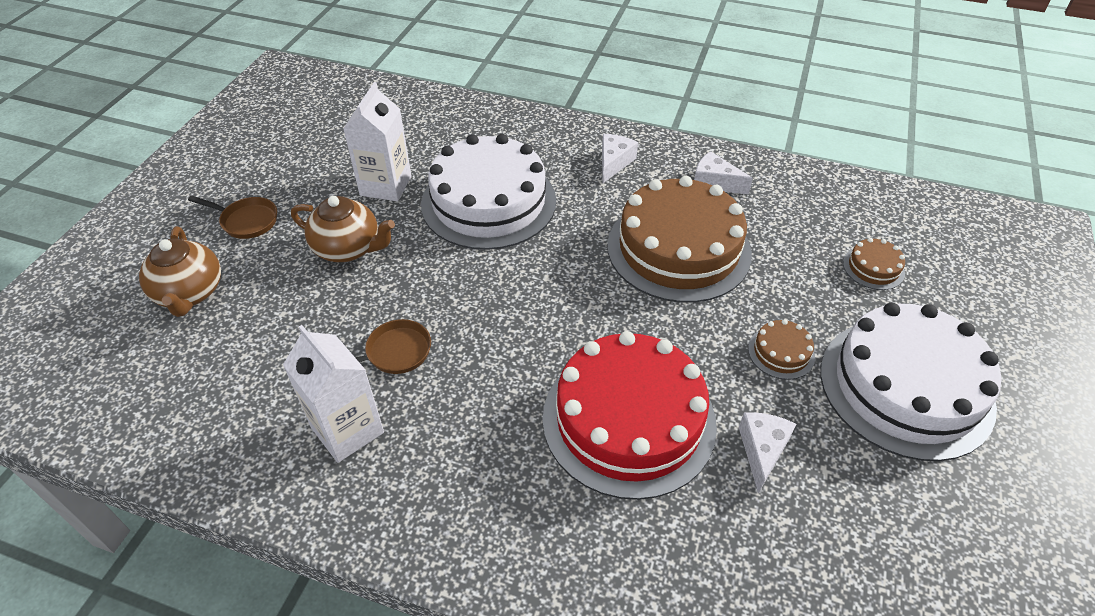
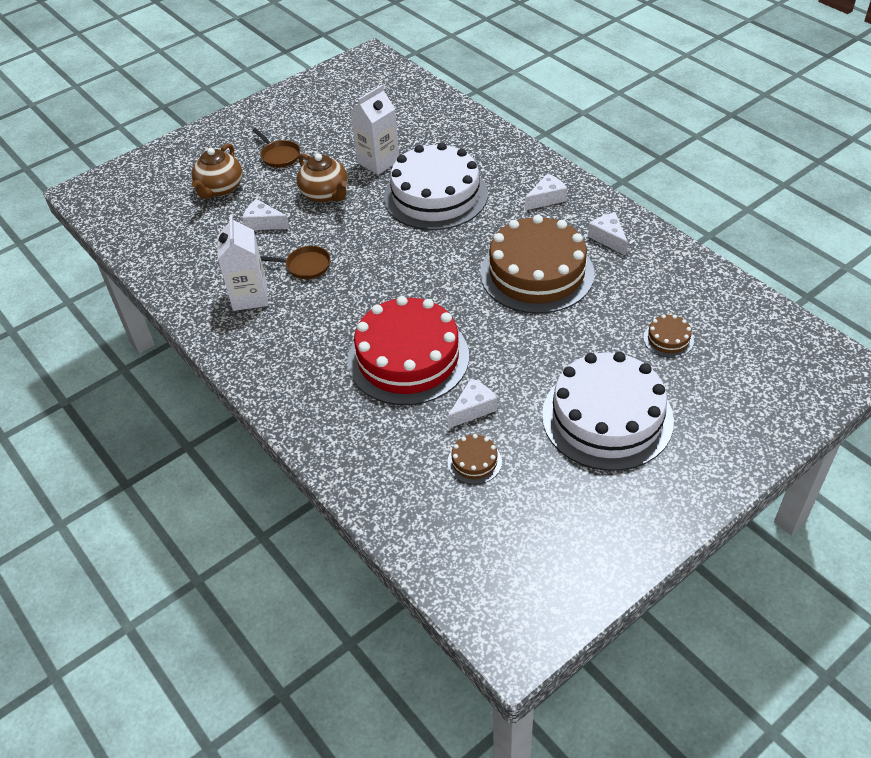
camera: 35 degrees right, 0 degrees up
(290, 317) = (263, 223): none -> white cheese
(781, 352) = (542, 362): brown cake -> brown cake (474, 461)

